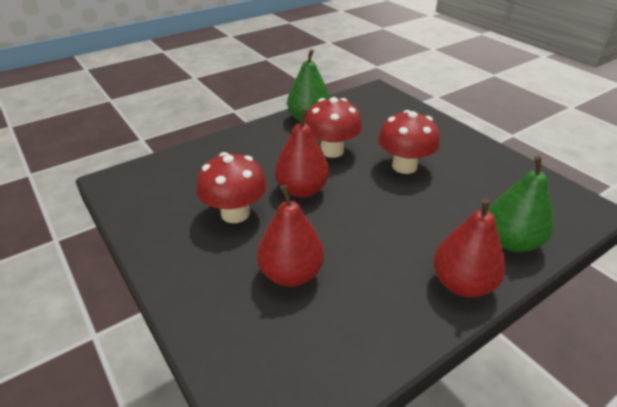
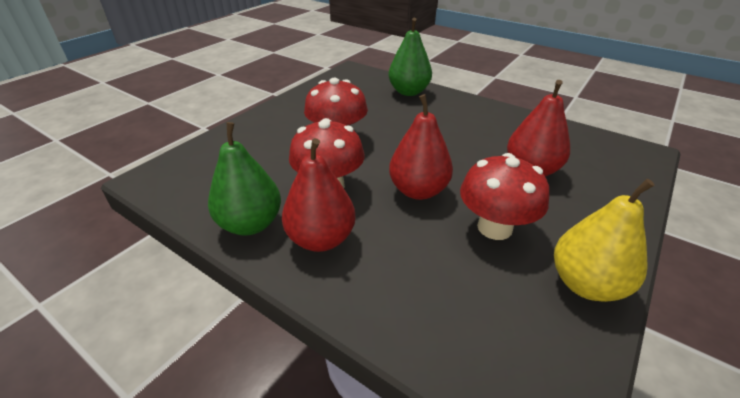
camera: 110 degrees left, 0 degrees up
(155, 233) = (586, 284): none -> yellow pear
(462, 284) = (465, 105): red pear -> red pear (321, 239)

